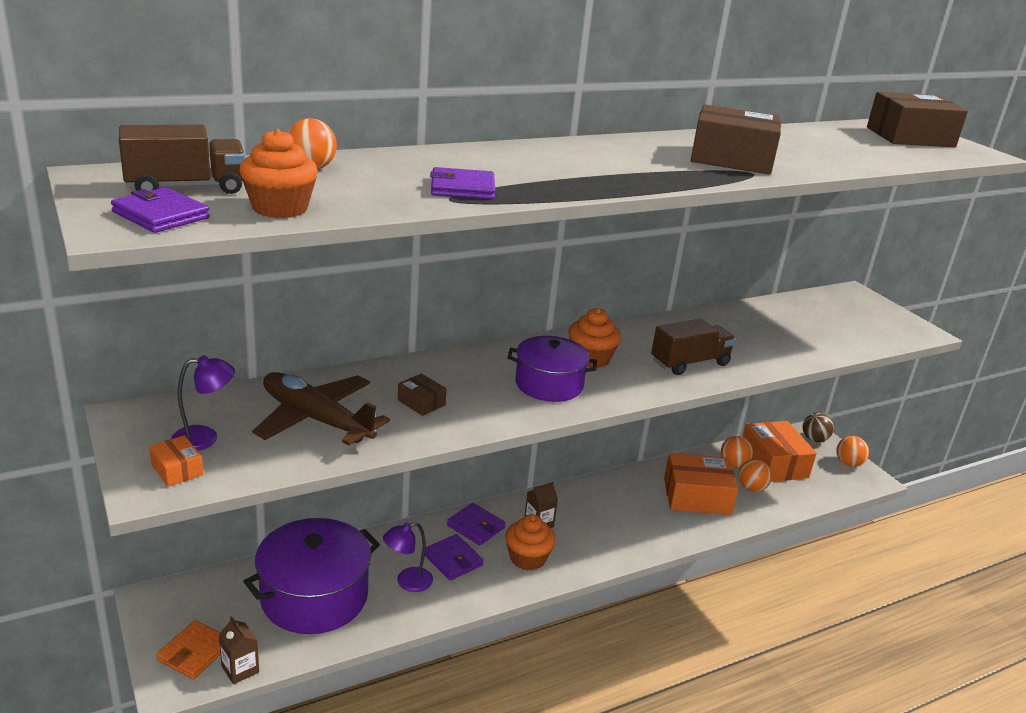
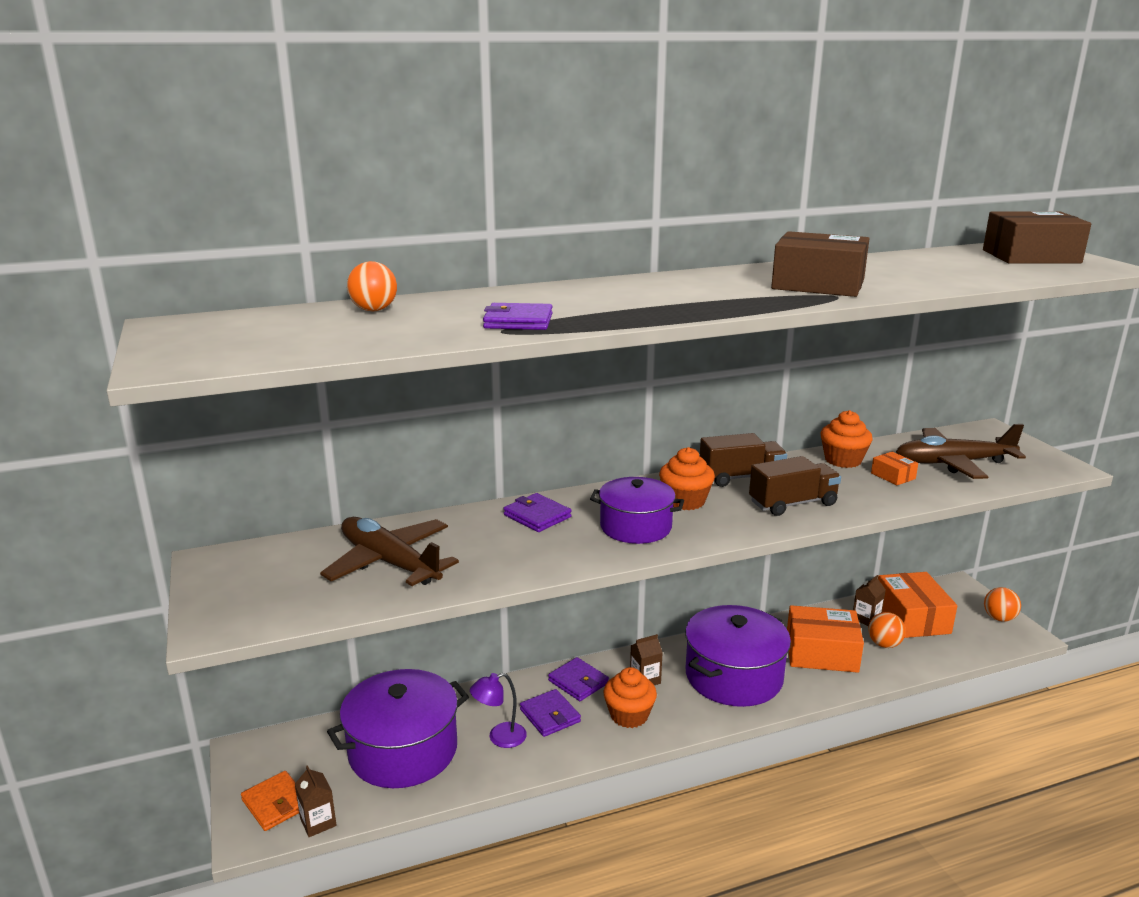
camera: 10 degrees right, 5 degrees down
(161, 215) = (210, 354): purple wallet -> purple wallet (537, 516)
(177, 470) = (243, 611): orange box -> orange box (893, 476)
(186, 187) = (245, 331): brown truck -> brown truck (741, 477)
(194, 652) = (276, 803): orange wallet -> orange wallet turned 75 degrees counterclockwise
(205, 438) = (277, 581): purple lamp -> none
(280, 208) = (327, 345): orange cupcake -> orange cupcake (843, 460)
(421, 402) = (499, 546): brown box -> none
(620, 520) = (734, 676): none -> purple pot
(733, 464) = (866, 618): orange ball -> brown carton
(814, 439) = (961, 593): brown ball -> none
(825, 325) = (953, 463): none -> brown plane

